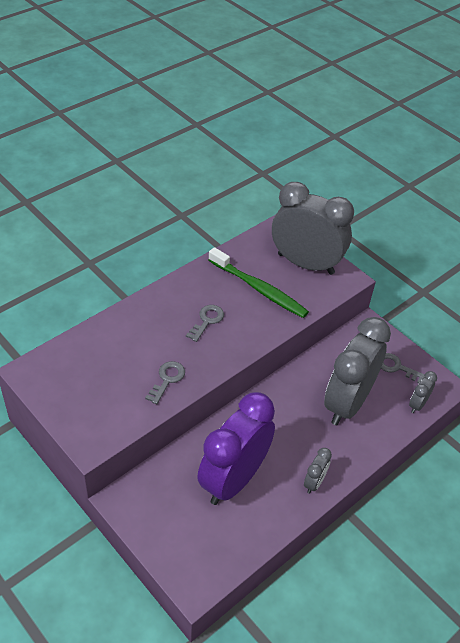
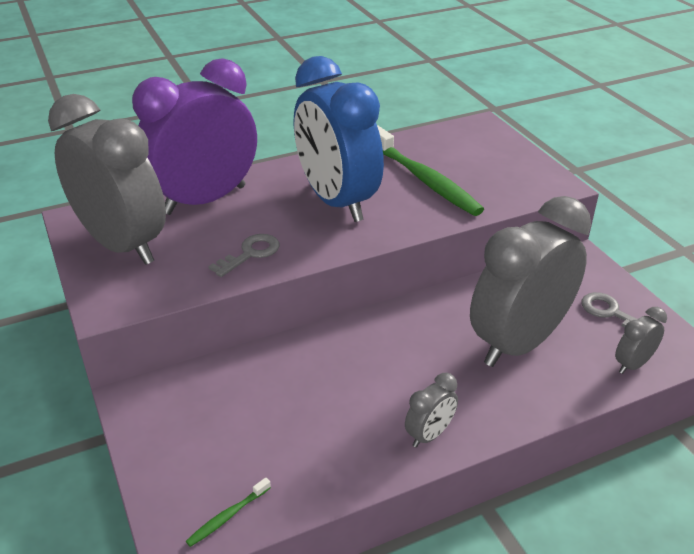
camera: 20 degrees right, 10 degrees down
(207, 321) = (337, 201): grey key -> blue clock
(217, 566) = (227, 516): none -> green toothbrush
(233, 479) = (306, 406): purple clock -> purple clock (205, 200)
(305, 264) = (501, 163): grey clock -> grey clock (122, 245)

